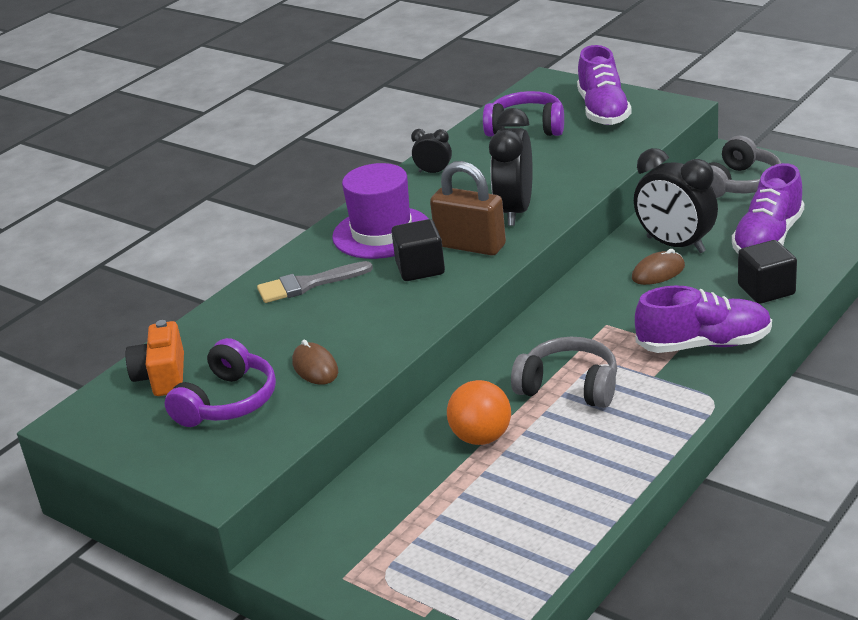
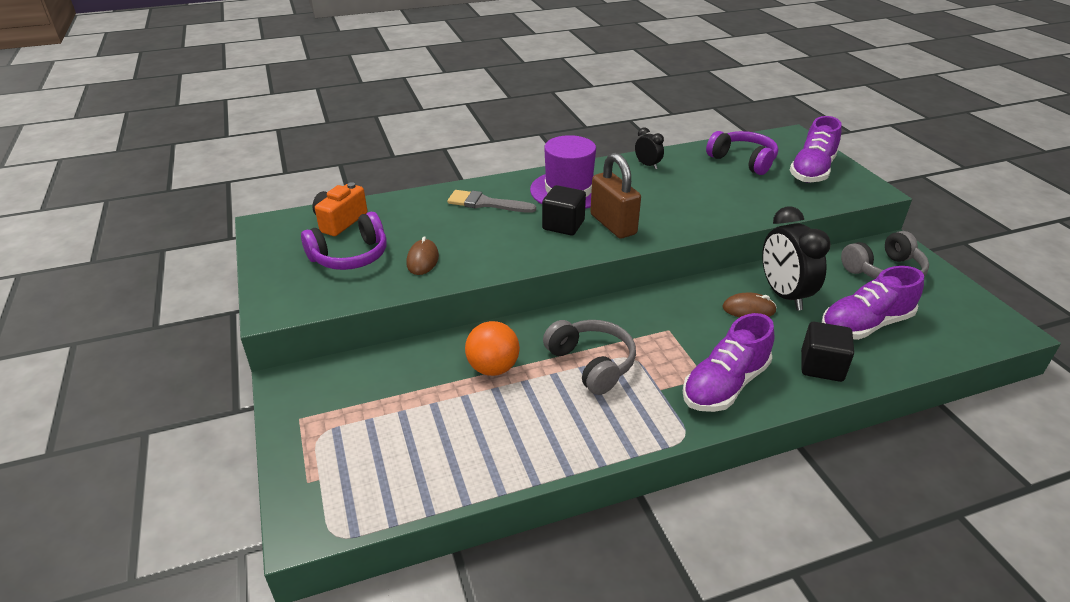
camera: 30 degrees right, 5 degrees up
(515, 211) = (670, 214): black clock -> none
(704, 344) = (725, 385): purple shoe -> purple shoe turned 105 degrees clockwise

